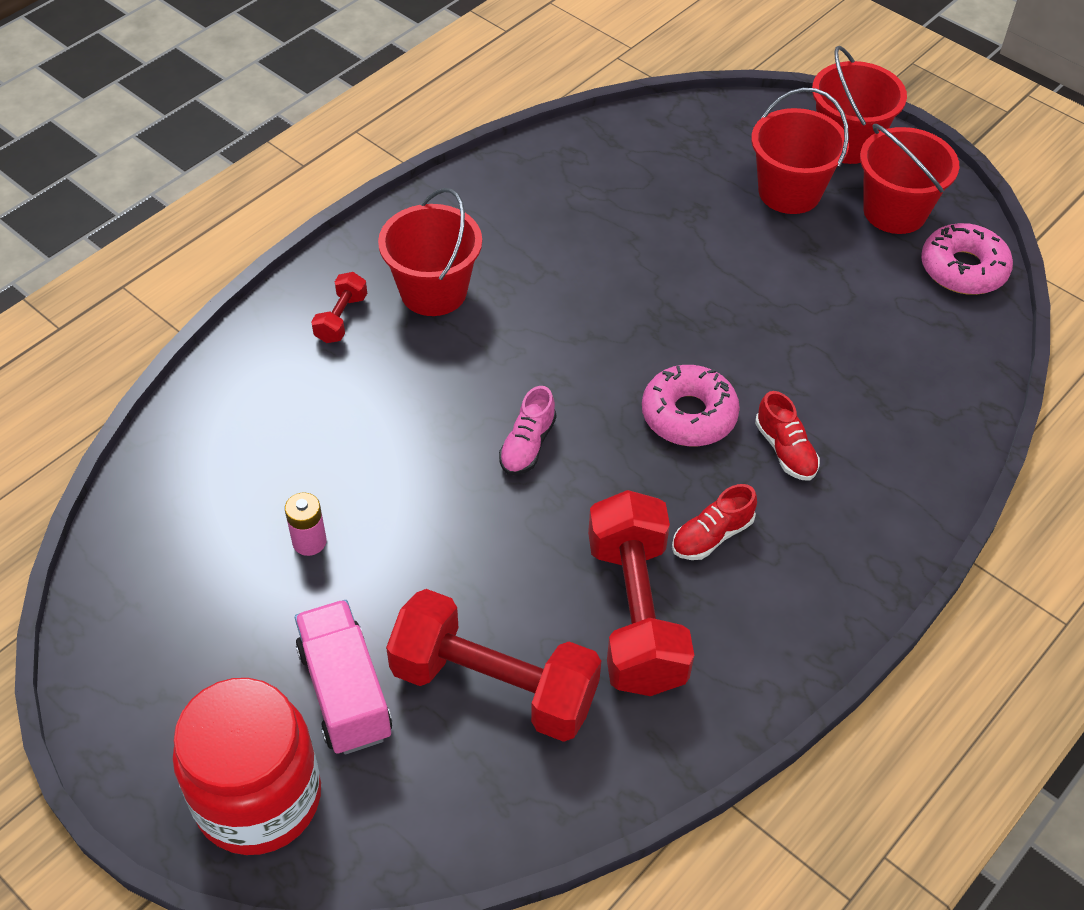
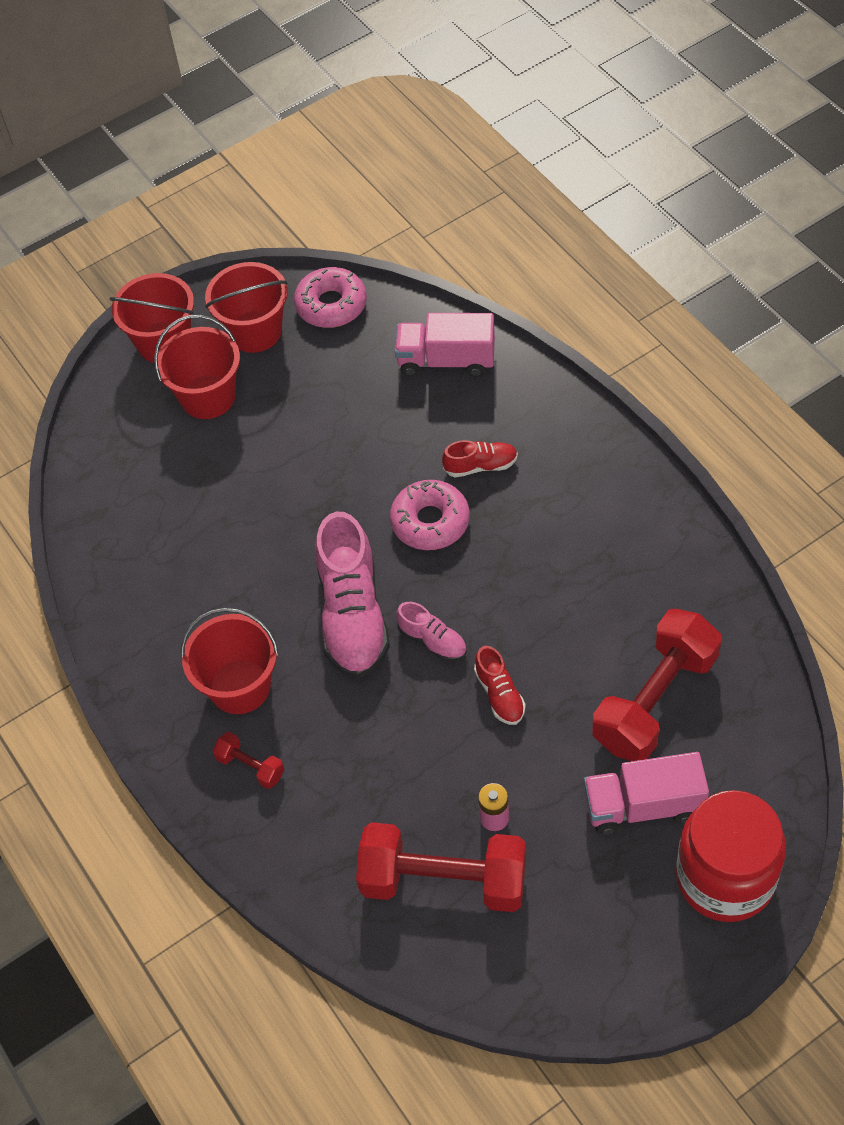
camera: 70 degrees left, 5 degrees up
(544, 367) = (353, 614): none -> pink shoe
(636, 614) = (609, 595): red dumbbell -> red dumbbell (444, 880)
(712, 536) = (549, 531): red shoe -> red shoe (499, 694)
(929, 390) = (446, 360): none -> pink truck

